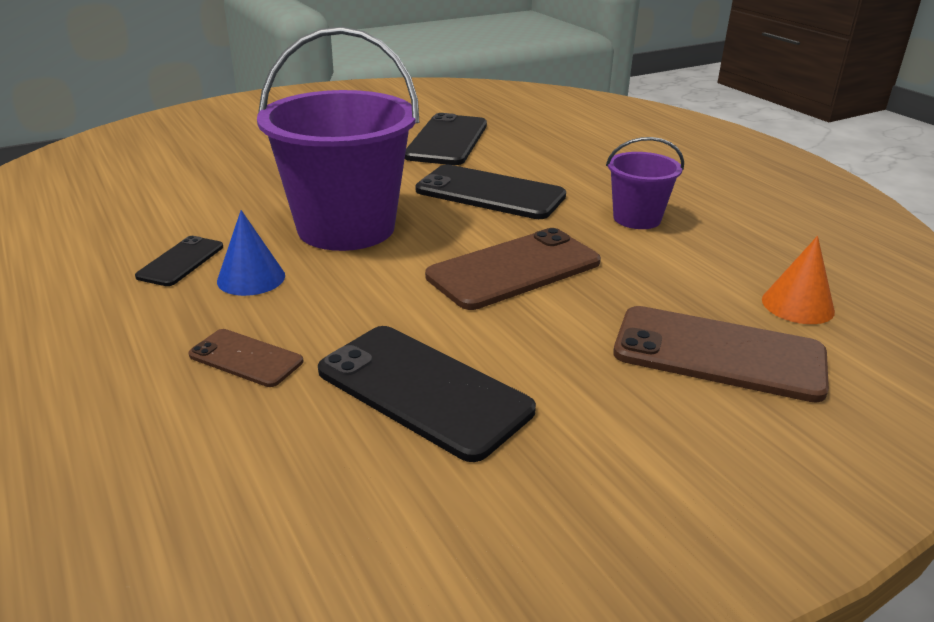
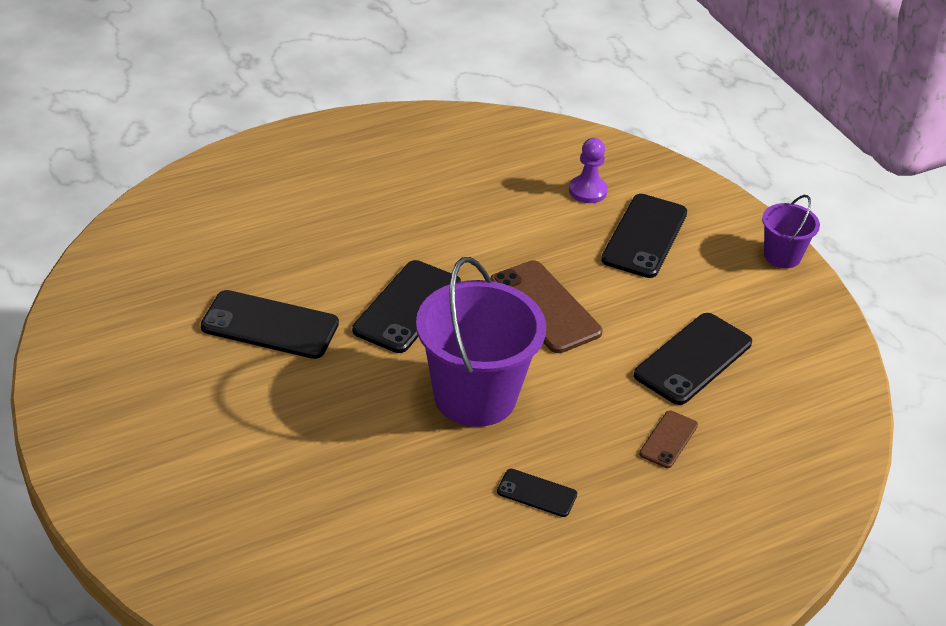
camera: 90 degrees left, 10 degrees up
(251, 278) = (562, 447): blue cone -> none
(637, 218) = (460, 233): purple bucket -> purple bucket (782, 256)
(718, 354) = (644, 236): brown phone -> black phone
(797, 305) = (587, 191): orange cone -> purple pawn

